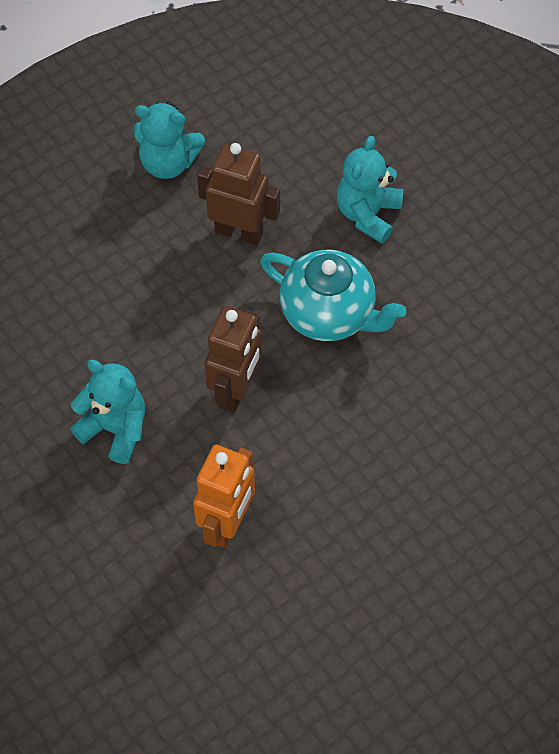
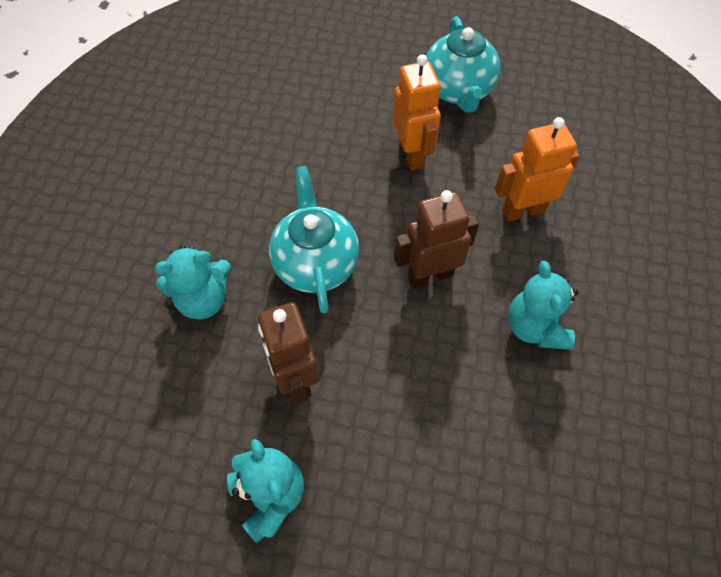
camera: 130 degrees left, 0 degrees up
(379, 482) = (412, 154): none -> orange robot
(425, 598) = (458, 91): none -> turquoise teapot

